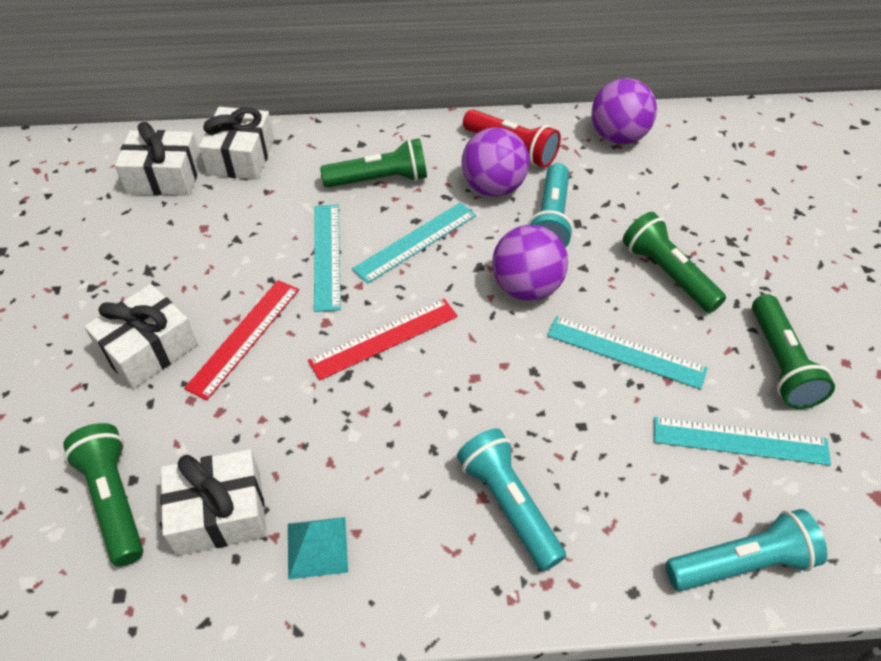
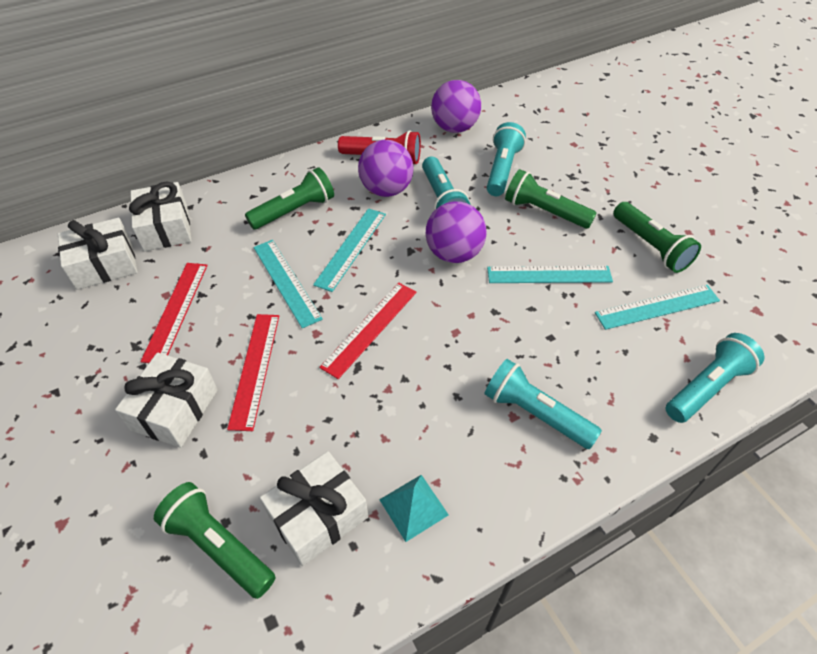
camera: 25 degrees left, 0 degrees up
(204, 248) = (176, 311): none -> red ruler
(646, 205) = (502, 169): none -> turquoise flashlight

